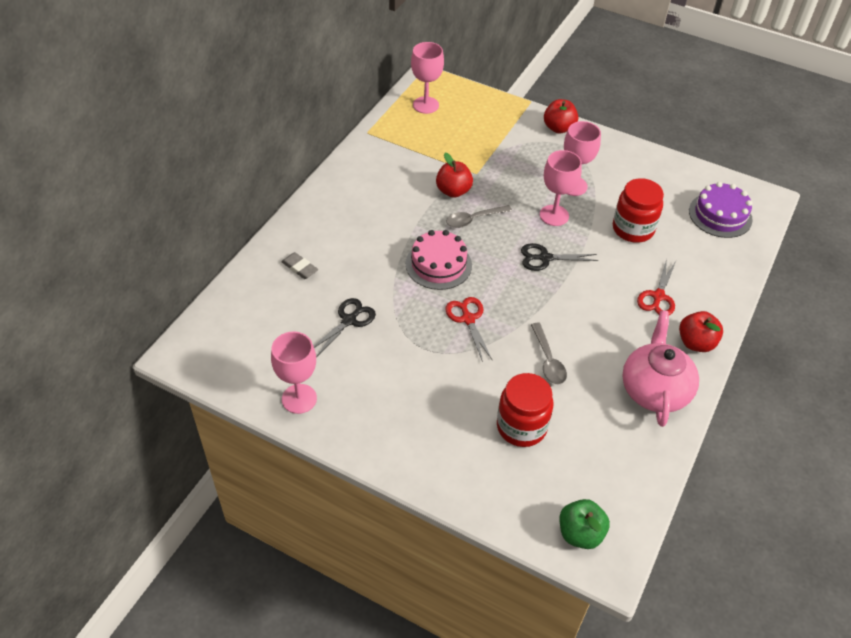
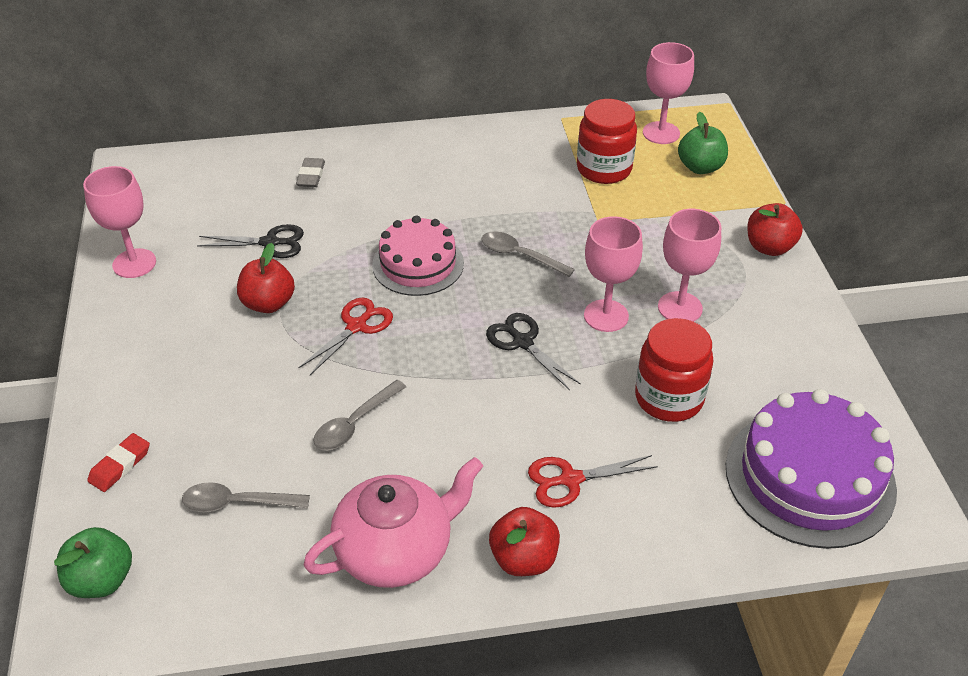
camera: 55 degrees right, 5 degrees down
(453, 191) = (547, 219): red apple -> red apple (268, 303)
(471, 110) = (700, 167): none -> green apple
(492, 486) = (120, 465): none -> red eraser
(521, 427) = (229, 449): red jar -> red jar (604, 169)
(568, 442) = (237, 503): none -> grey spoon
(720, 215) = (809, 477): purple cake -> purple cake, size x1.51

